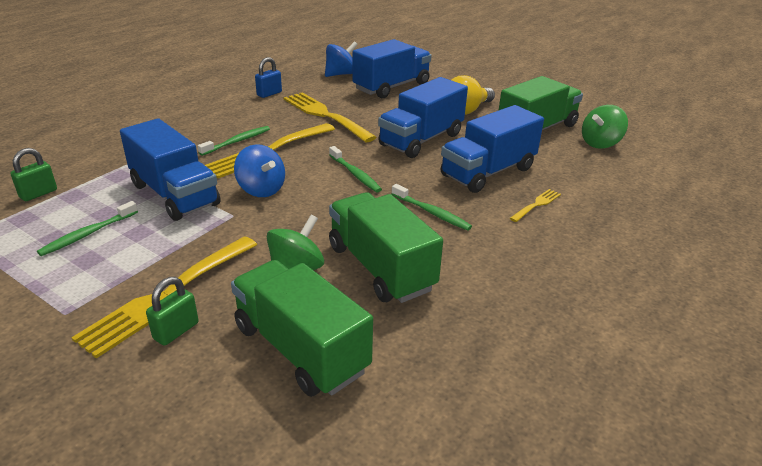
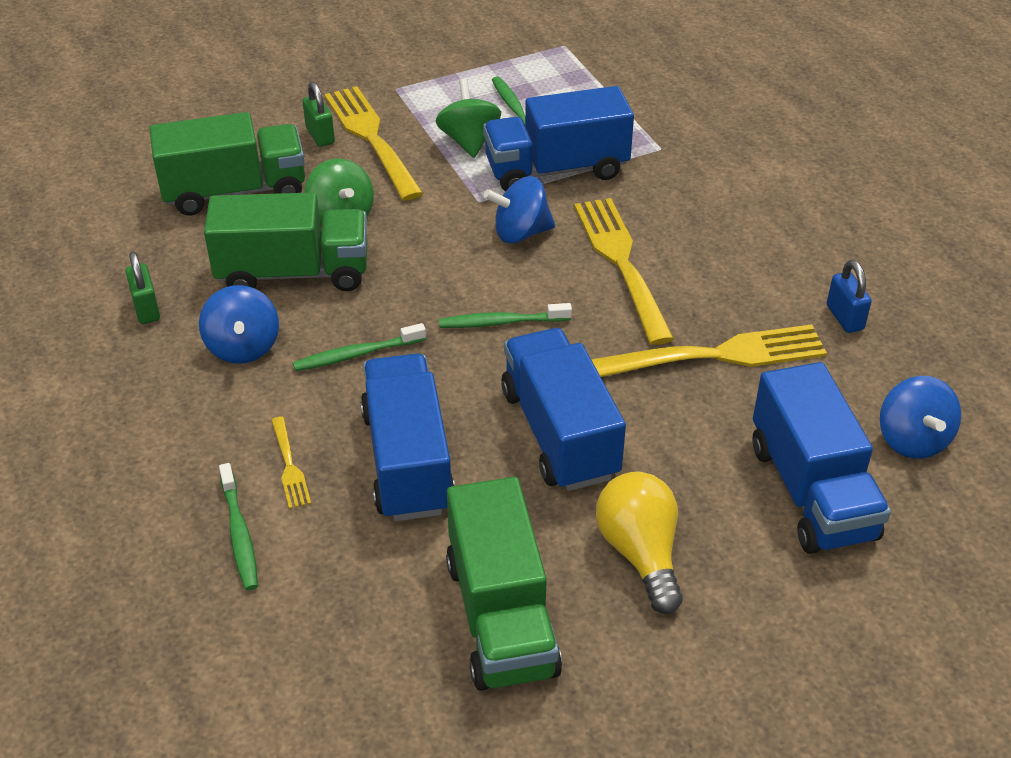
camera: 120 degrees right, 10 degrees up
(38, 194) = (623, 87): green padlock -> green padlock (146, 309)
(237, 141) = (671, 243): green toothbrush -> green toothbrush (239, 534)
(473, 259) = (243, 347): none -> blue spinning top
(600, 143) = (386, 681): green spinning top -> green spinning top (469, 141)

